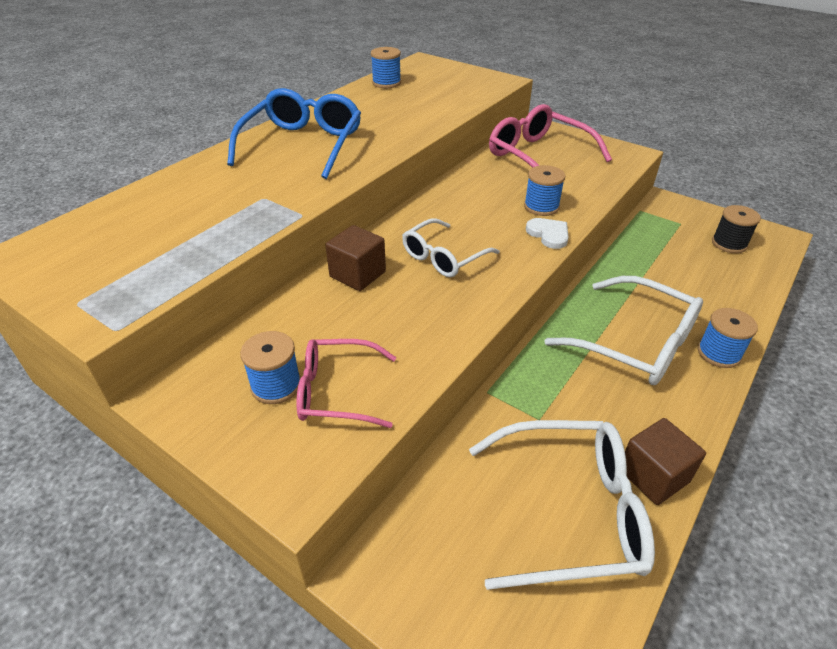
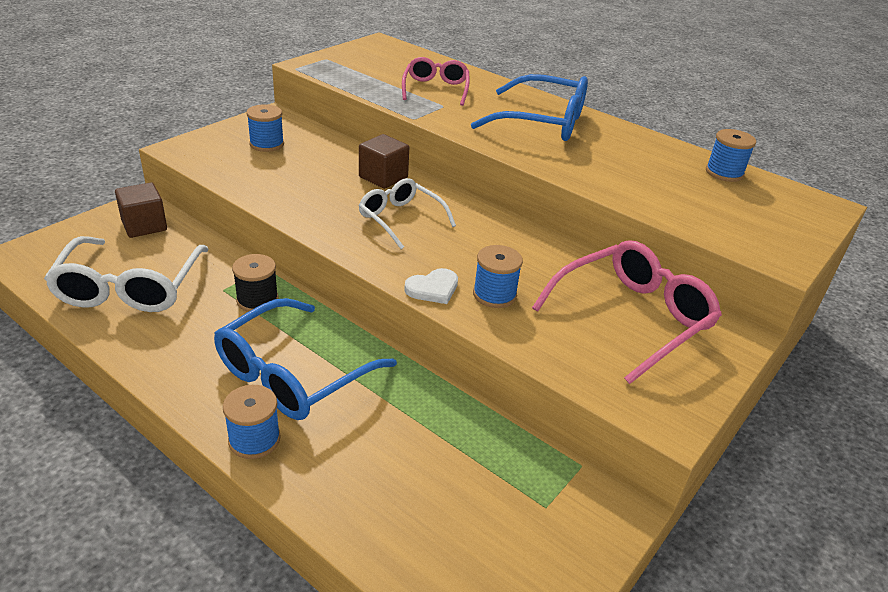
camera: 90 degrees right, 5 degrees down
(336, 391) = (250, 163): pink glasses -> pink glasses (436, 89)
(636, 343) = (293, 374): white glasses -> blue glasses
(653, 475) = (133, 338): brown cube -> brown cube (144, 225)
(729, 244) = (486, 552): black spool -> black spool (257, 300)

